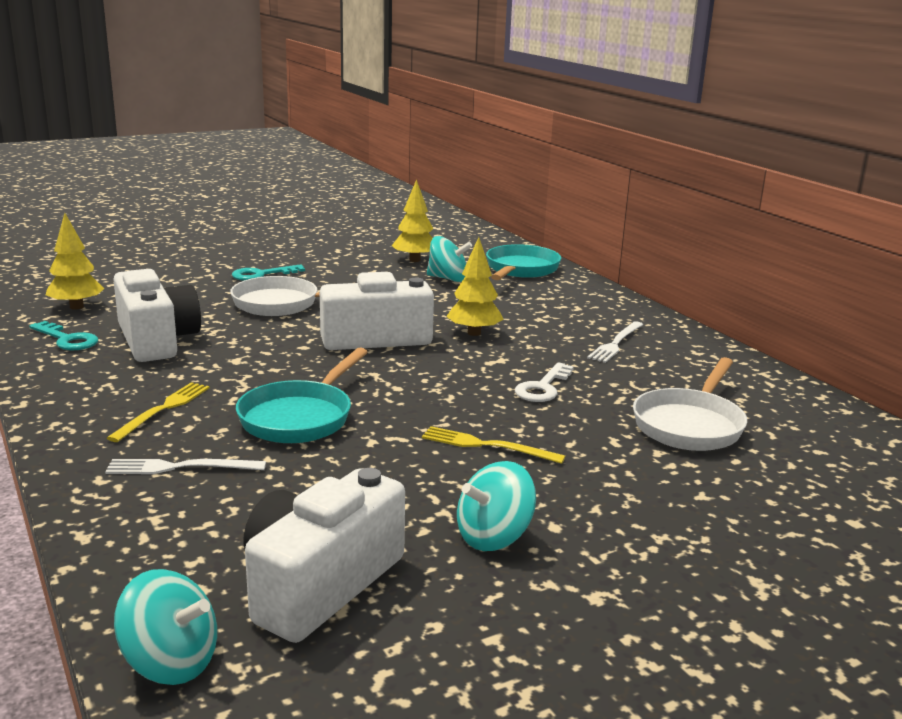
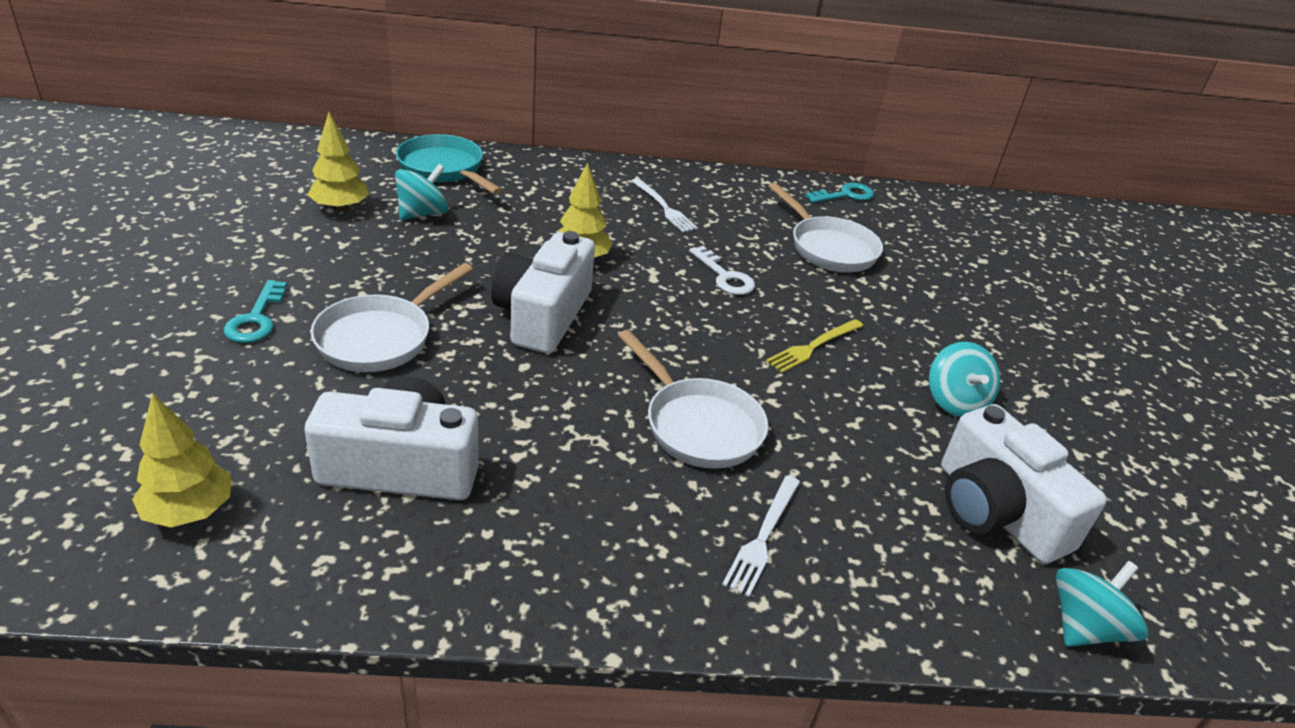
camera: 65 degrees left, 15 degrees up
(67, 339) = (319, 548): turquoise key -> turquoise key (845, 195)
(163, 409) = (617, 514): yellow fork -> none
(300, 417) = (697, 425): turquoise pan -> white pan

